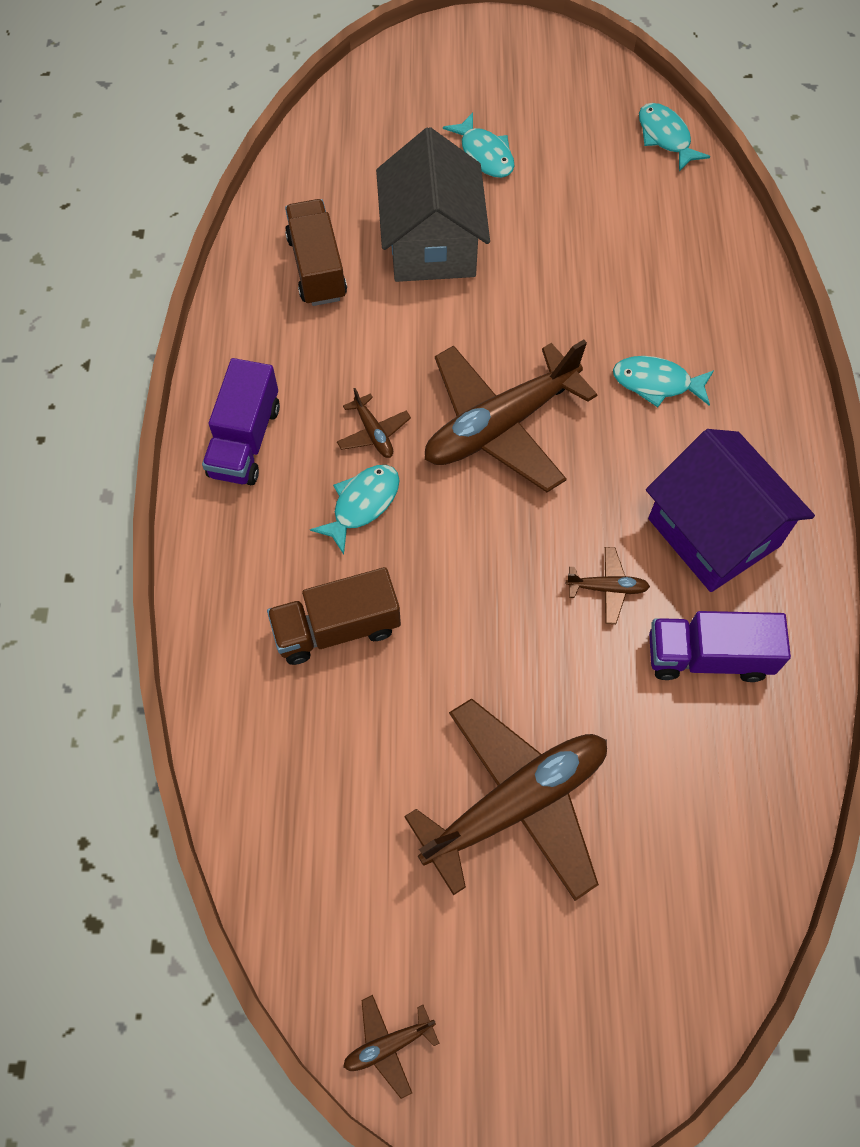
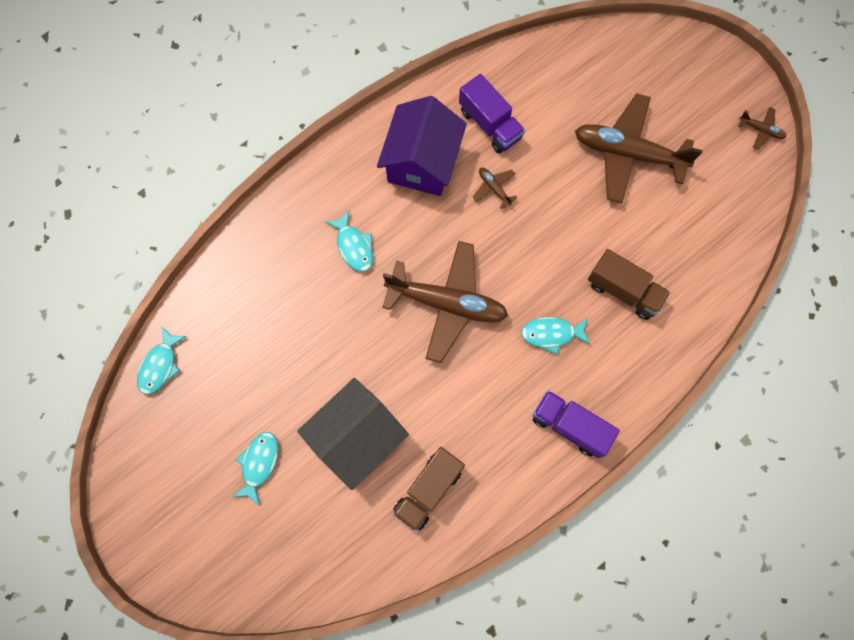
camera: 130 degrees left, 10 degrees up
(245, 440) = (570, 426): purple truck -> purple truck turned 120 degrees counterclockwise
(373, 433) = (507, 363): brown plane -> none

